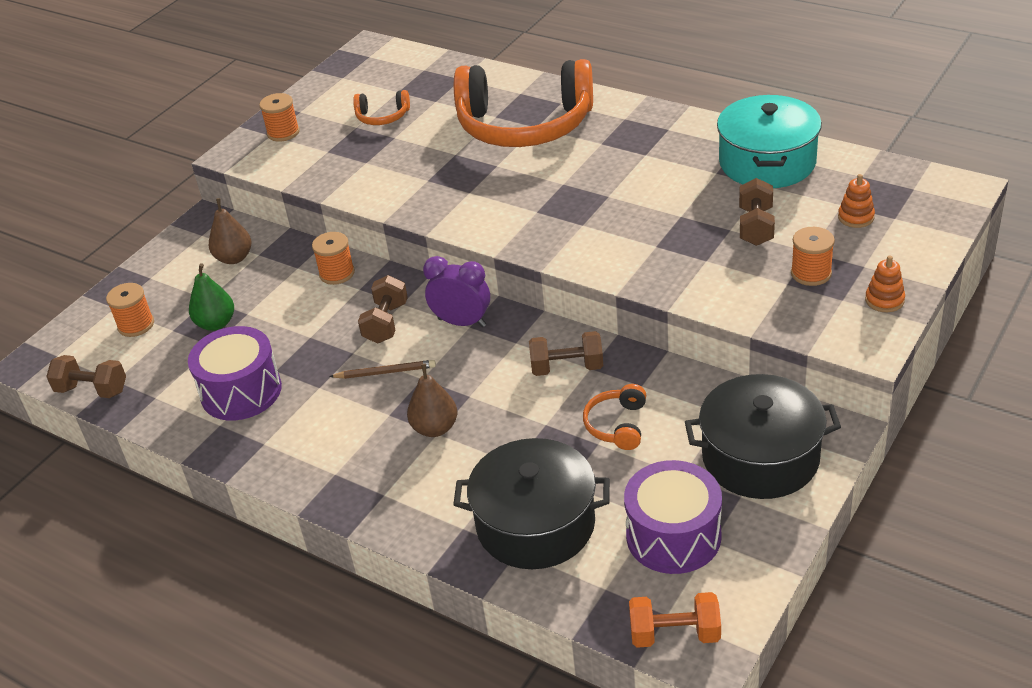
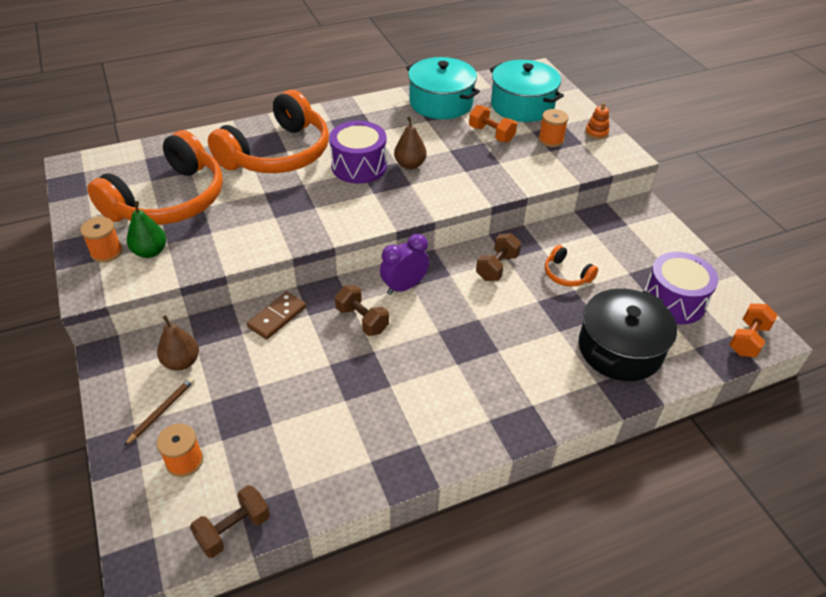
camera: 60 degrees left, 5 degrees up
(216, 324) = (248, 409): green pear -> green pear (150, 252)
(241, 391) = (347, 431): purple drum -> purple drum (359, 166)
(337, 273) = (277, 317): orange spool -> brown domino
(382, 116) = (169, 200): orange headphones -> orange headphones, size x2.44
(385, 372) = (413, 345): brown pencil -> brown pencil (162, 411)
(435, 428) = (493, 349): brown pear -> brown pear (410, 165)
(756, 227) = (491, 134): brown dumbbell -> orange dumbbell
(760, 457) = (640, 240): black pot -> none
(856, 217) = (522, 105): orange stacking toy -> turquoise pot

